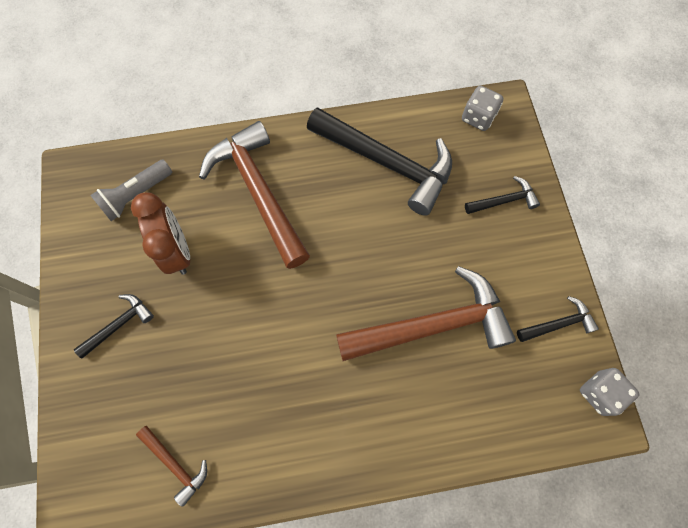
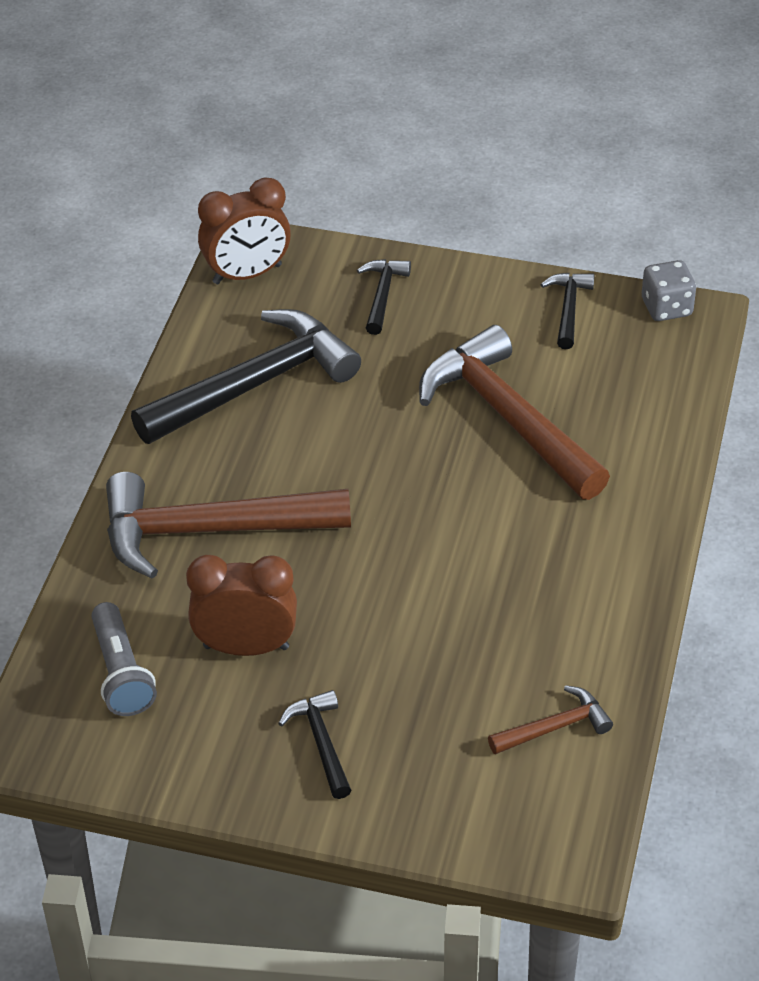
camera: 65 degrees left, 25 degrees down
(433, 324) = (507, 418): brown hammer -> brown hammer turned 45 degrees counterclockwise
(478, 117) = (247, 274): grey dice -> brown clock

